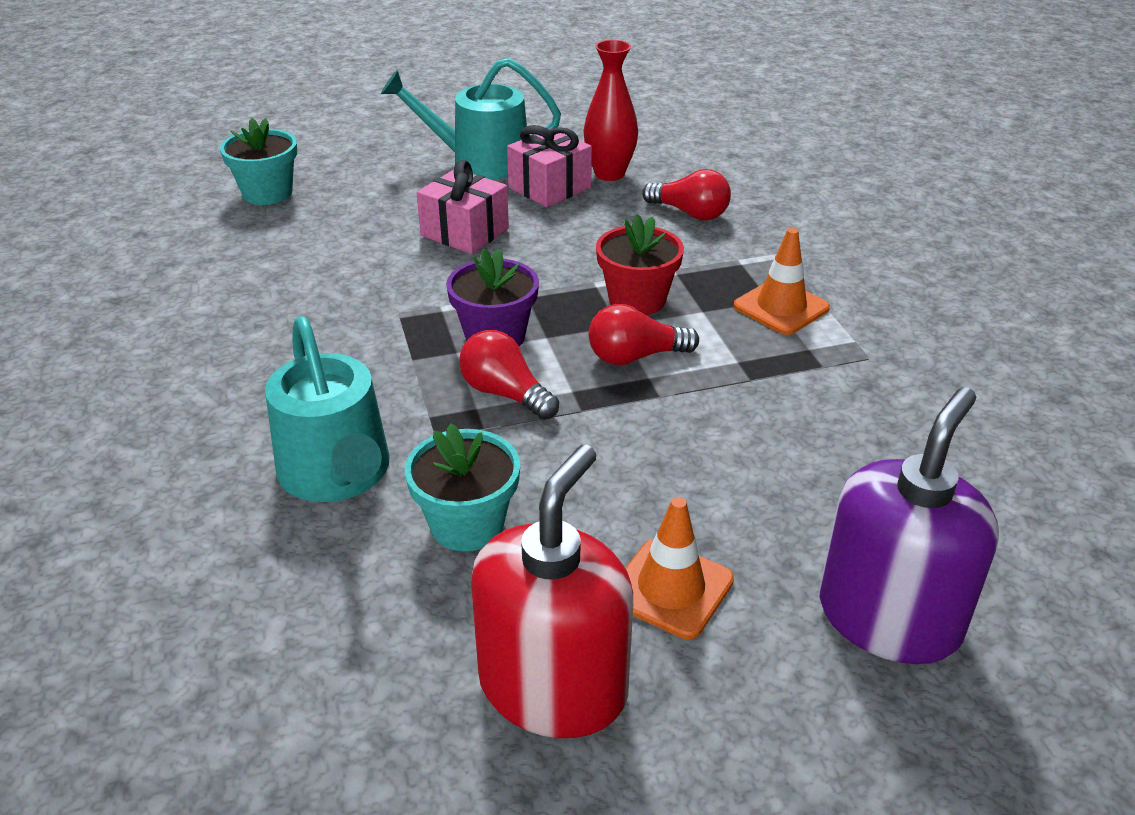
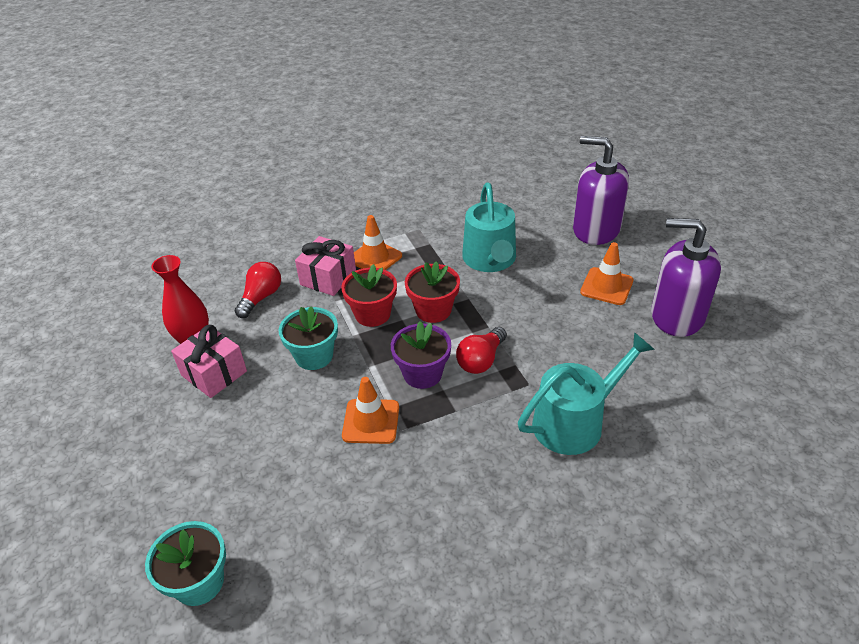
camera: 95 degrees left, 5 degrees up
(424, 291) = (371, 421): none -> orange traffic cone
(464, 232) = (284, 413): pink gift -> pink gift (328, 278)
(467, 524) = (594, 358): turquoise flower pot -> turquoise flower pot (314, 356)
(480, 161) = (157, 424): turquoise watering can -> turquoise watering can (490, 260)
(553, 686) = (677, 316): red soap dispenser -> purple soap dispenser
(635, 356) = (433, 310): red light bulb -> red flower pot

